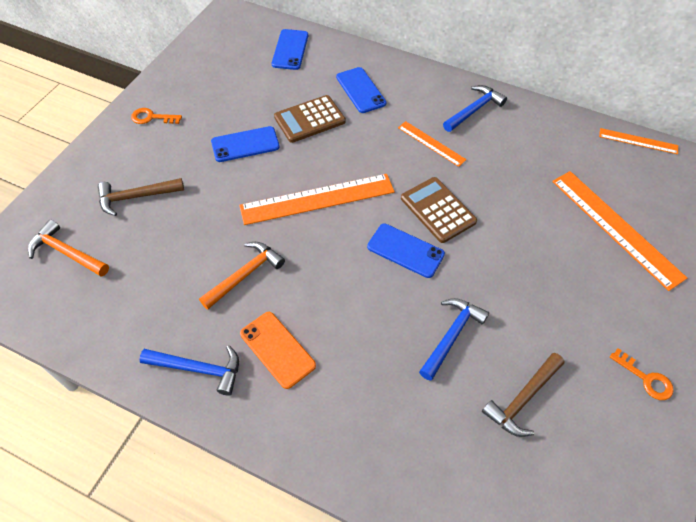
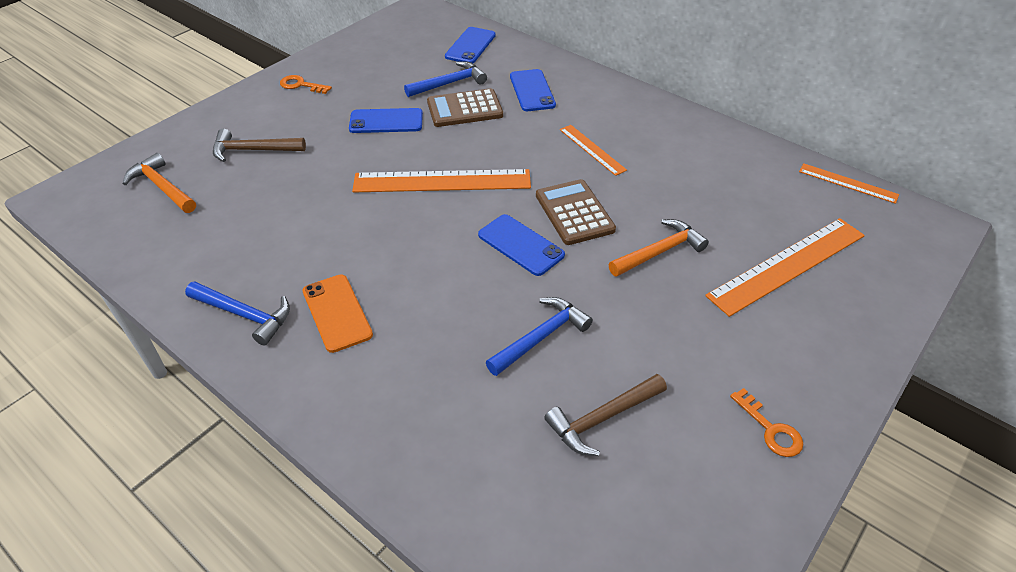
camera: 15 degrees right, 10 degrees down
(245, 274) = (333, 237): orange hammer -> orange hammer (659, 251)
(474, 110) = (655, 125): blue hammer -> blue hammer (449, 83)
(615, 228) = (787, 265): orange ruler -> orange ruler turned 75 degrees clockwise

